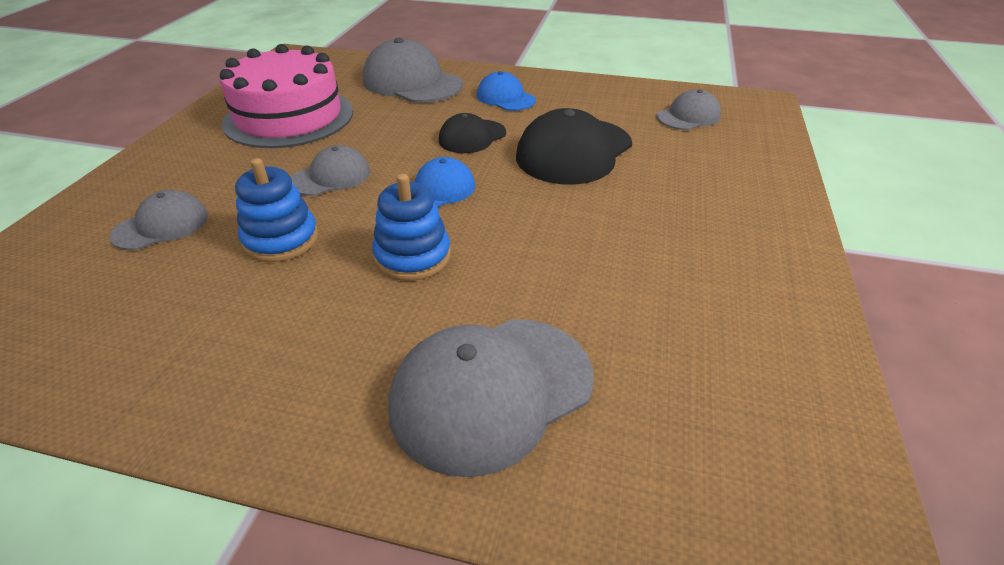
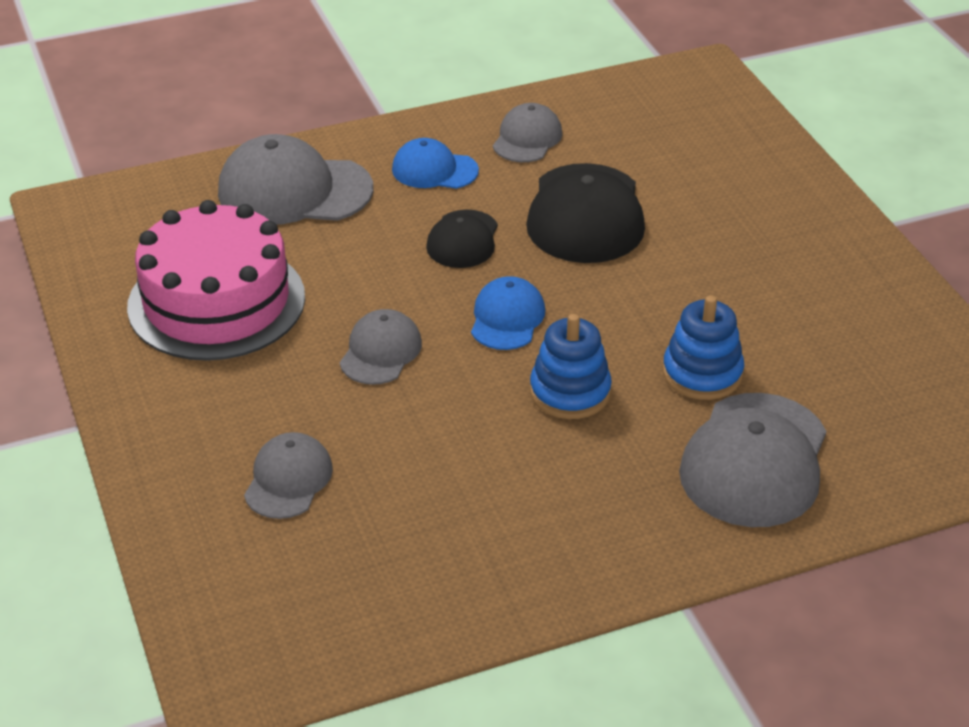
camera: 35 degrees left, 0 degrees up
(281, 239) = (429, 435): blue stacking toy -> blue stacking toy (702, 373)
(688, 116) = (651, 120): grey cap -> grey cap (527, 138)

